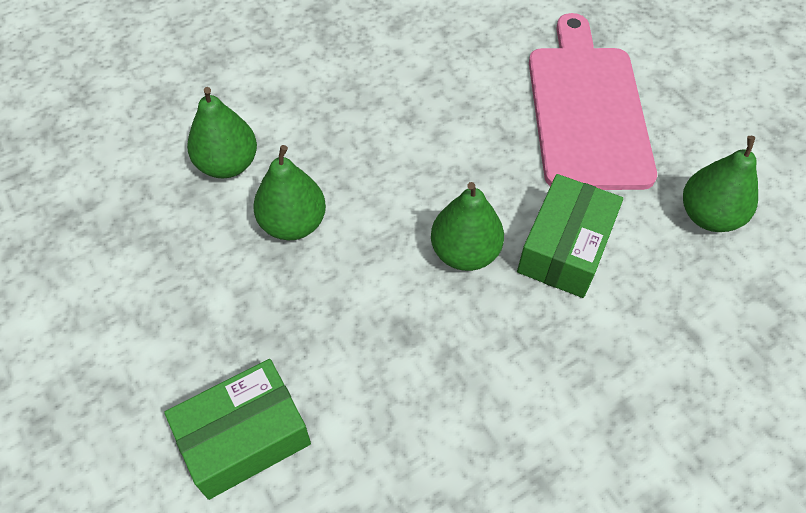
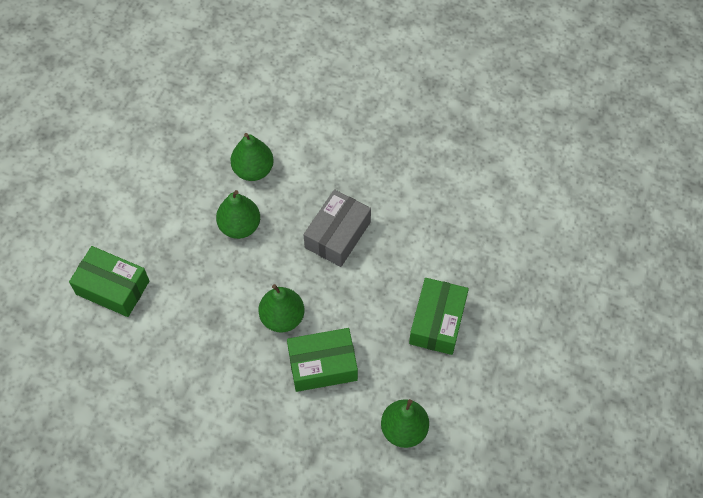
camera: 55 degrees right, 5 degrees up
(397, 134) = (337, 235): none -> grey box
(586, 109) = (437, 322): pink cutting board -> green box

